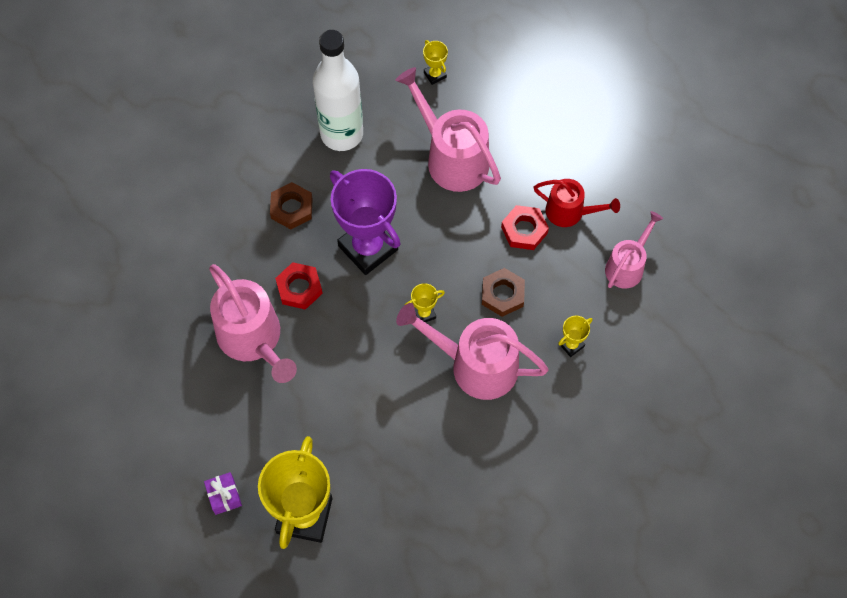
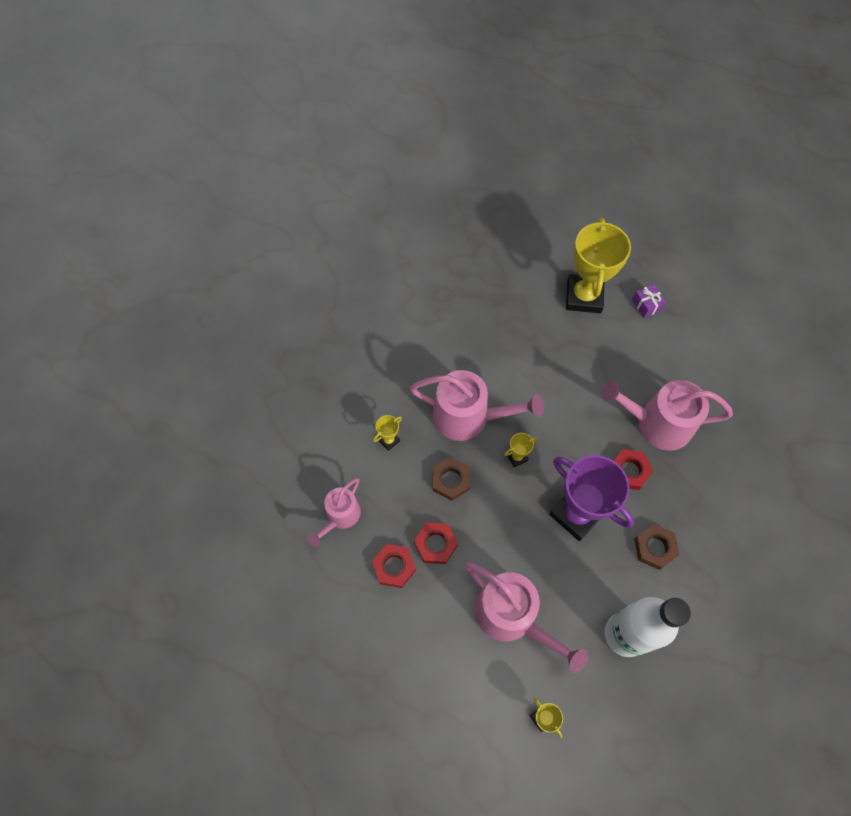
camera: 175 degrees right, 0 degrees up
(253, 339) = (657, 423): pink watering can -> pink watering can turned 45 degrees counterclockwise
(569, 212) = (394, 566): red watering can -> red nut

